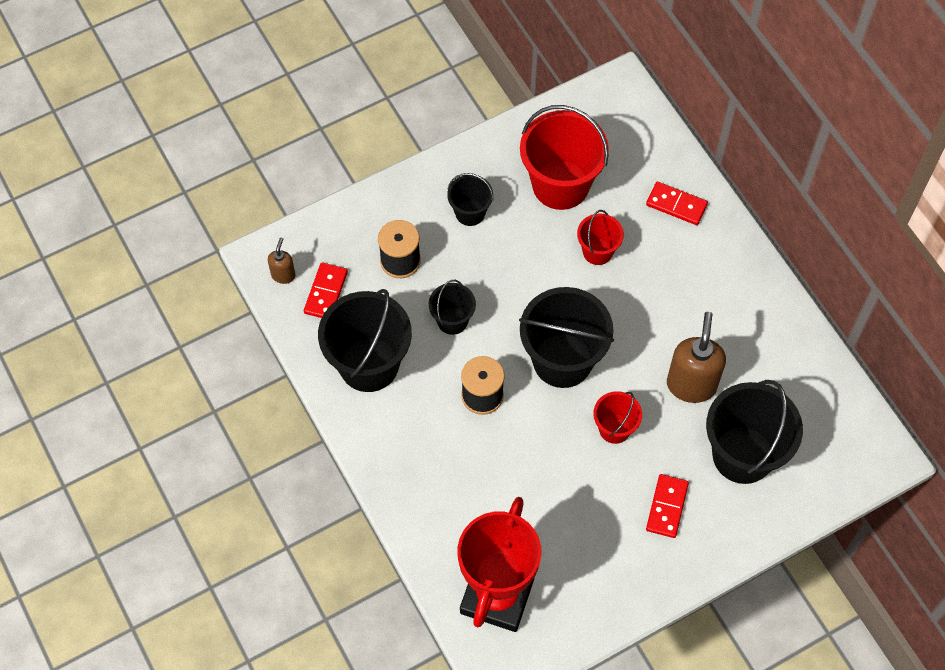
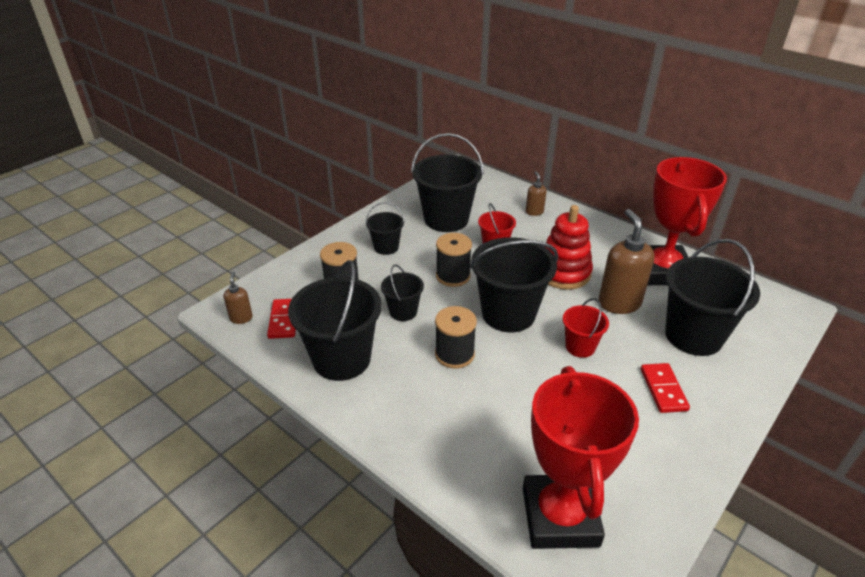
camera: 20 degrees left, 25 degrees down
(527, 284) = (453, 276): none -> black spool
(560, 185) = (446, 219): red bucket -> black bucket
(655, 320) = (563, 273): none -> red stacking toy
(676, 205) = (534, 212): red domino -> brown soap dispenser
(772, 354) = (662, 271): none -> red trophy

